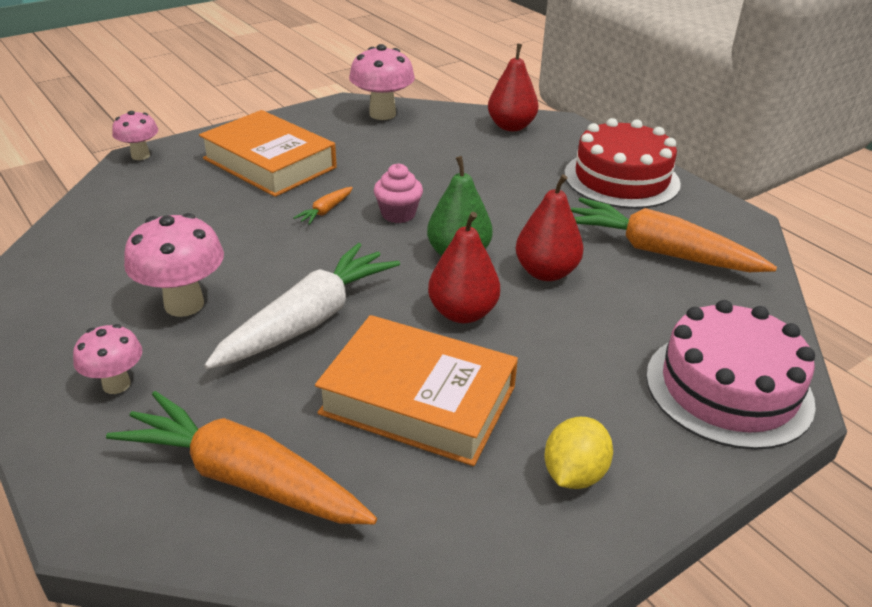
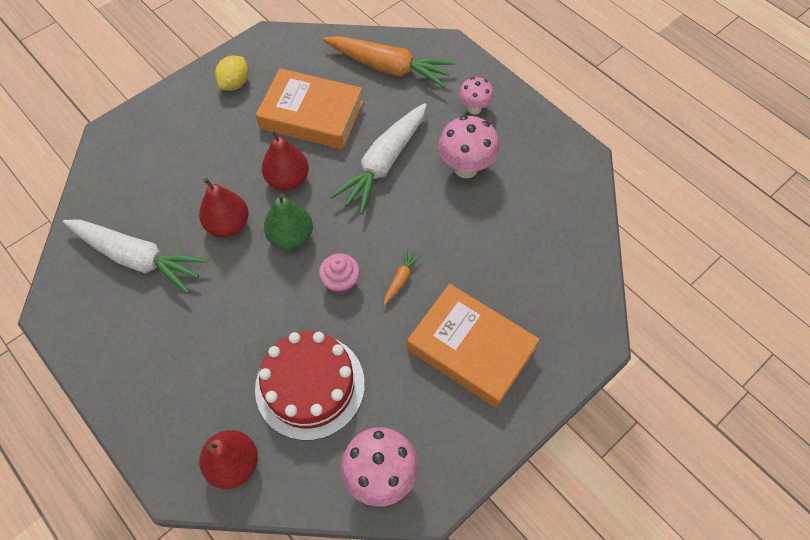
camera: 175 degrees right, 25 degrees up
(140, 156) = (595, 346): pink mushroom -> none
(621, 179) = (138, 365): red cake -> red cake (310, 386)
(659, 252) = (138, 258): orange carrot -> white carrot
(728, 388) = (138, 139): pink cake -> none

